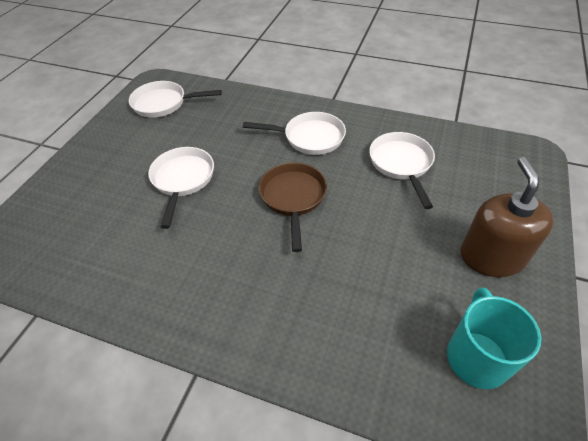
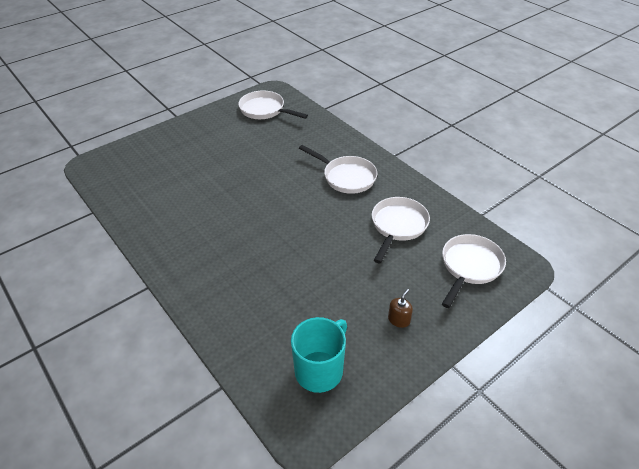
camera: 30 degrees right, 5 degrees down
(182, 180) = (233, 169): white pan -> white pan (469, 267)
(293, 198) = (295, 214): brown pan -> none
(491, 256) = (399, 320): brown soap dispenser -> brown soap dispenser, size x0.41

